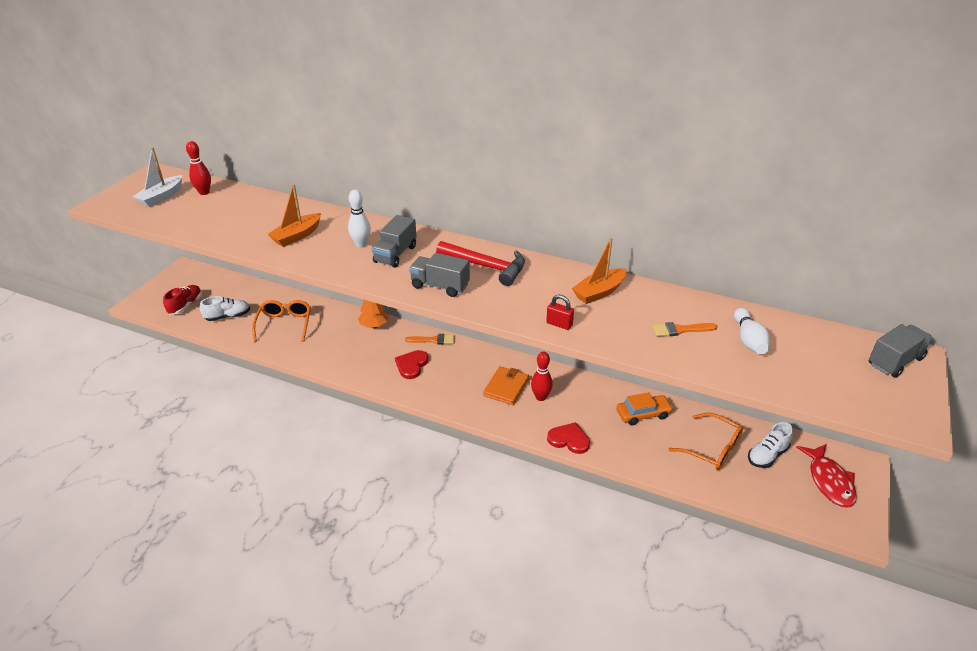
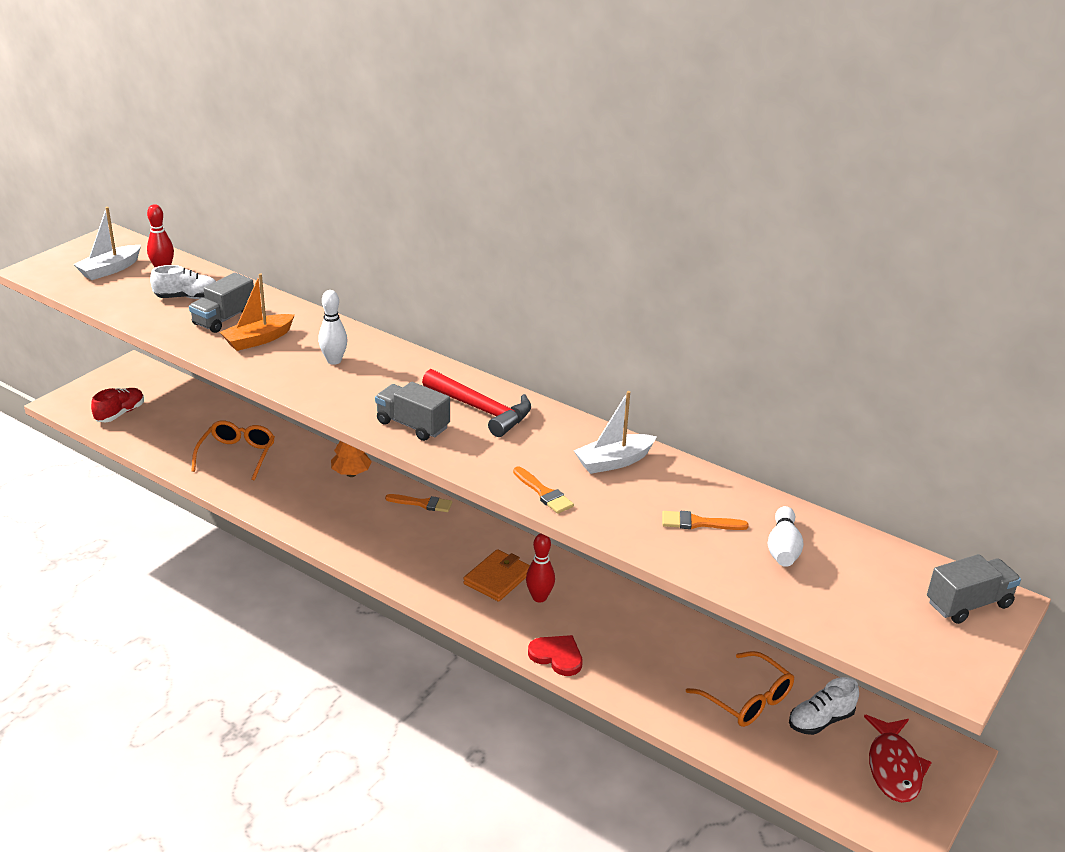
camera: 10 degrees right, 5 degrees down
(228, 316) = (168, 435): white shoe -> white shoe (187, 297)
(395, 254) = (372, 379): grey truck -> grey truck (224, 319)
(411, 365) = (383, 531): red heart -> none
(559, 324) = (544, 493): red padlock -> orange brush
(599, 292) = (613, 462): orange boat -> white boat
(643, 414) = (670, 641): orange car -> none

